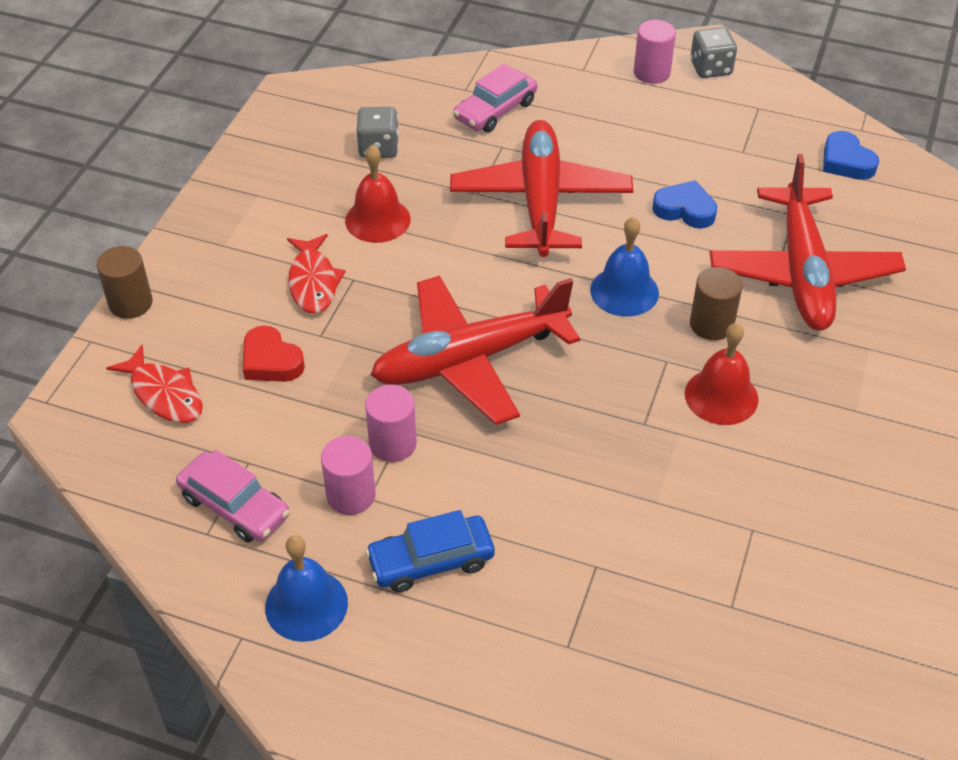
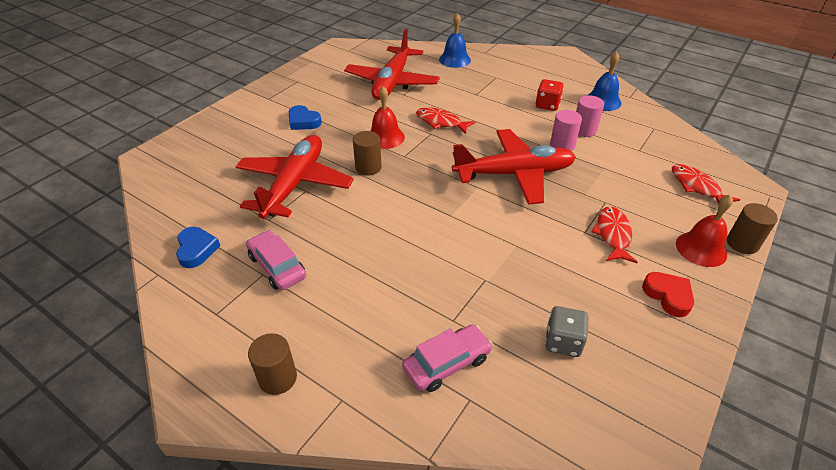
camera: 165 degrees left, 5 degrees down
(235, 506) = (642, 135): pink car -> pink car (277, 266)
(271, 361) = (635, 193): red heart -> red heart (668, 296)
(377, 219) = (566, 272): red bell -> red bell (701, 249)
(431, 561) = (547, 105): blue car -> red dice
(540, 200) = (438, 264): red plane -> red plane (392, 82)
(624, 291) = (408, 193): blue bell -> blue bell (454, 59)
(637, 457) = (441, 122): none -> red fish
(651, 73) = (278, 378): pink cylinder -> brown cylinder
(685, 209) = (338, 236): blue heart -> blue heart (303, 121)
(710, 68) = (219, 370): grey dice -> none

